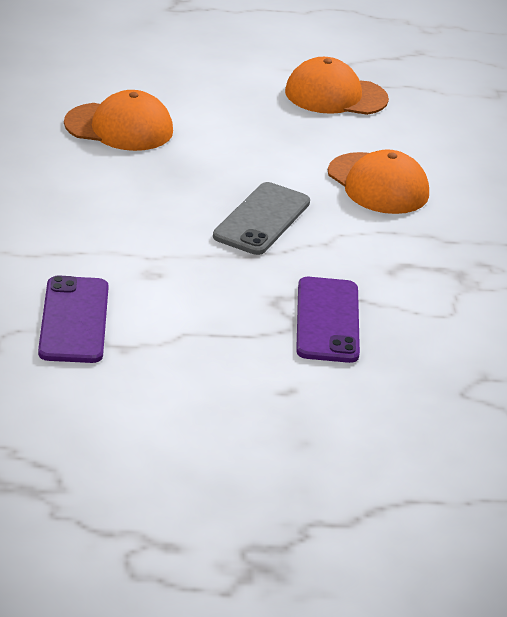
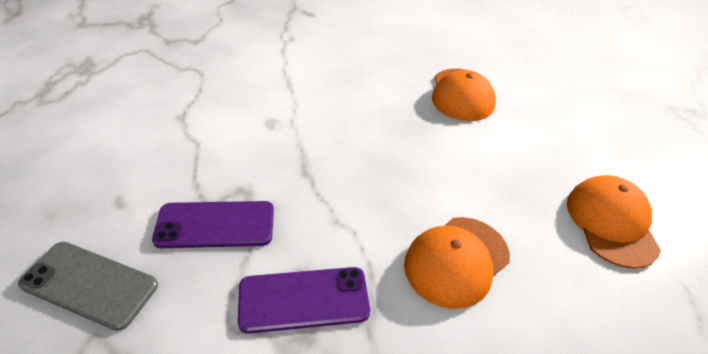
camera: 85 degrees right, 10 degrees up
(74, 320) = (212, 94): purple phone -> purple phone (304, 300)
(262, 219) = (361, 177): grey phone -> grey phone (90, 284)

